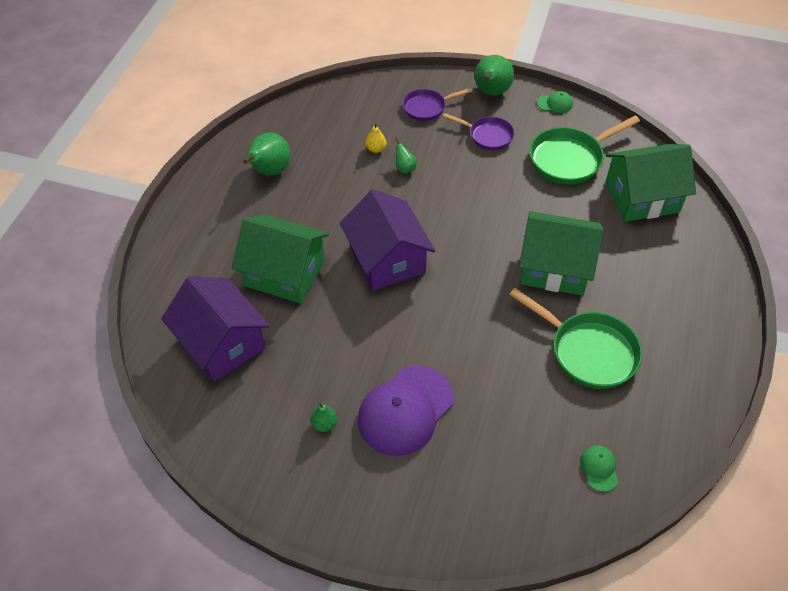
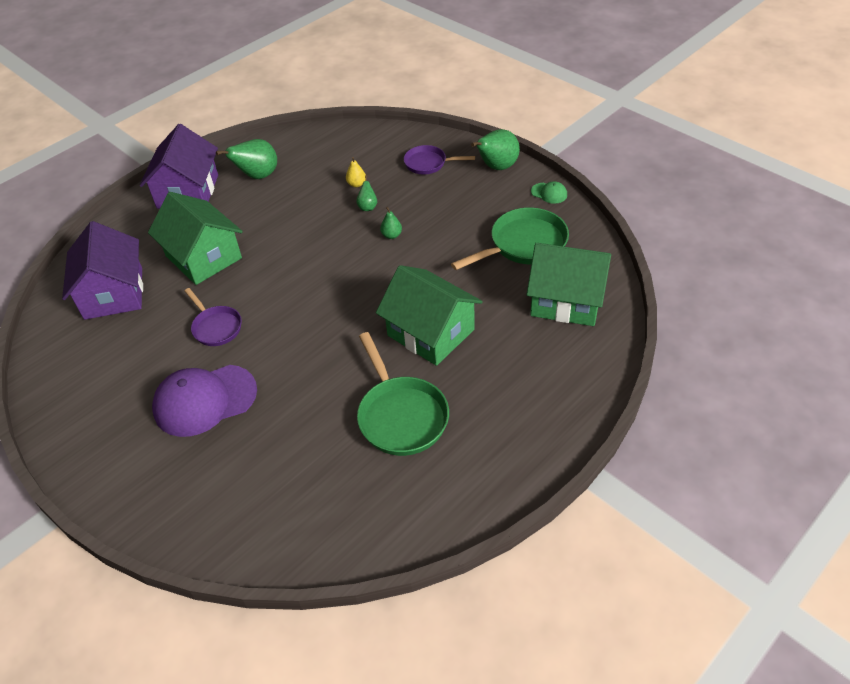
camera: 30 degrees right, 5 degrees down
(324, 424) = (135, 385): green pear -> green pear (391, 235)
(387, 259) = (292, 275): purple house -> purple house (188, 191)
(487, 136) = (463, 202): purple pan -> purple pan (216, 327)
(570, 159) = (523, 245): green pan -> green pan turned 150 degrees clockwise
(599, 468) = (325, 520): green cap -> none

